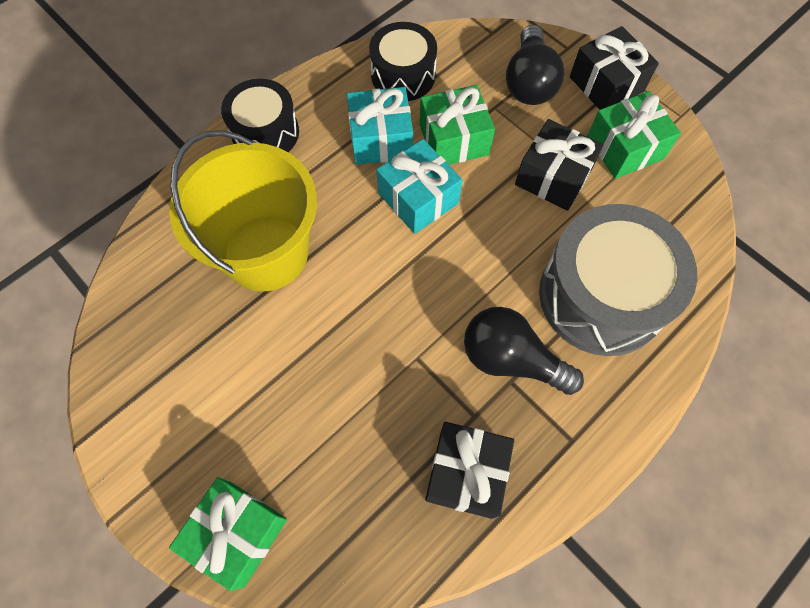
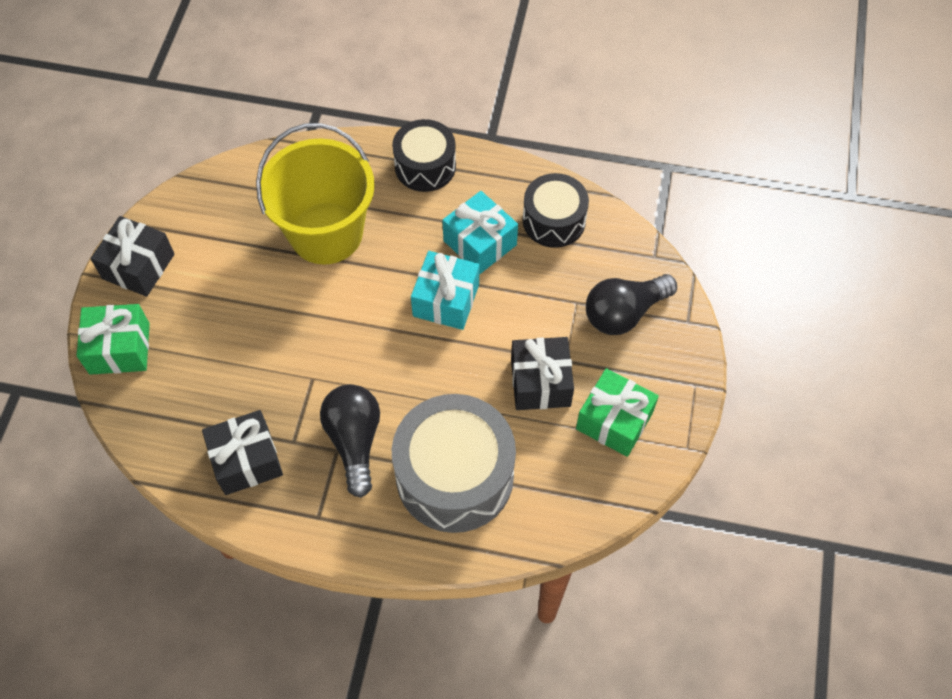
camera: 55 degrees right, 5 degrees down
(454, 139) = (520, 292): green gift -> none
(606, 84) = (672, 372): black gift -> black gift (138, 266)

